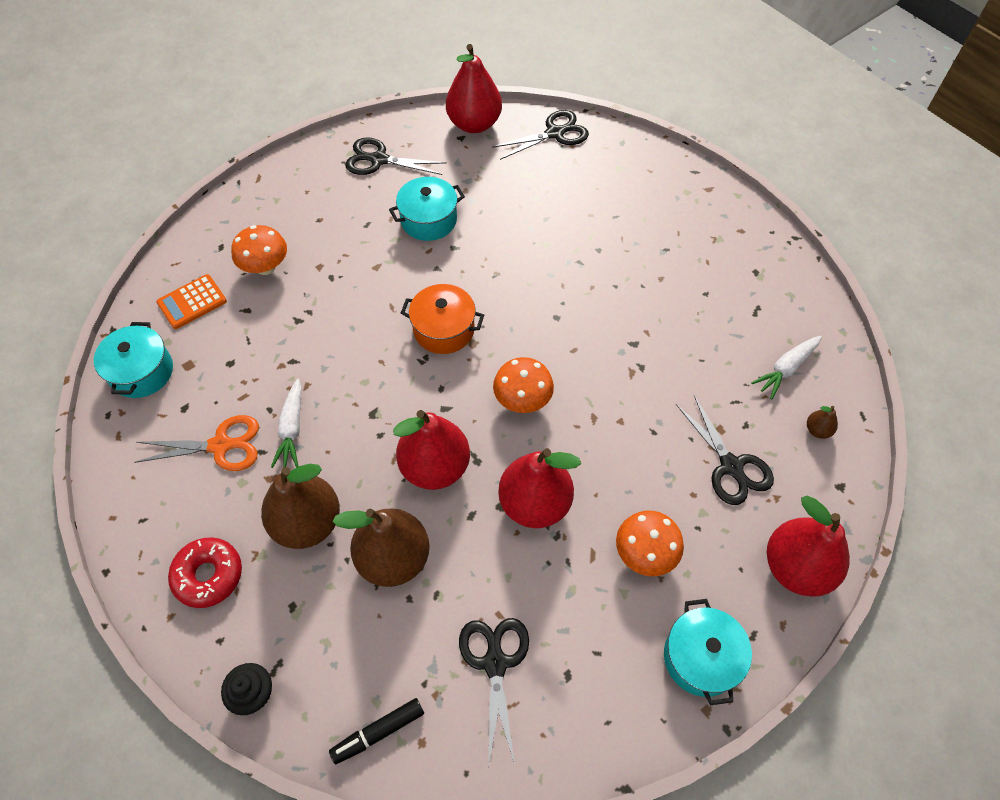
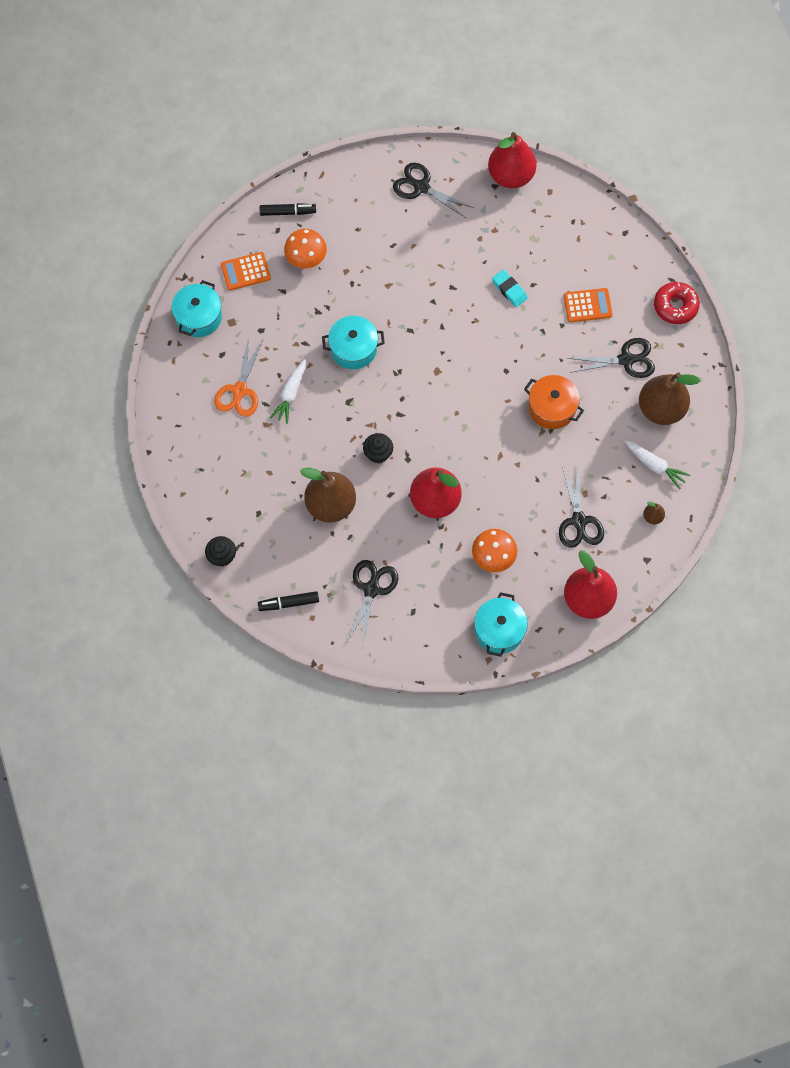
camera: 20 degrees right, 10 degrees up
(208, 575) = (211, 476): red donut -> red donut (675, 306)
(220, 445) = (240, 390): orange scissors -> orange scissors turned 90 degrees clockwise
(228, 225) = (288, 212): none -> black marker
(307, 523) = (282, 463): brown pear -> brown pear (661, 409)
(429, 220) = (441, 256): turquoise pot -> turquoise pot (353, 349)
(435, 467) = (378, 454): red pear -> black cupcake
(444, 329) = (420, 353): orange pot -> orange pot (552, 408)
(521, 231) = (509, 290): none -> turquoise eraser
(522, 400) = (455, 426): orange mushroom -> none
(554, 133) = (573, 206): black scissors -> black scissors (626, 360)
(617, 222) = (587, 305): none -> orange calculator
(786, 369) = (655, 466): white carrot -> white carrot turned 120 degrees counterclockwise

